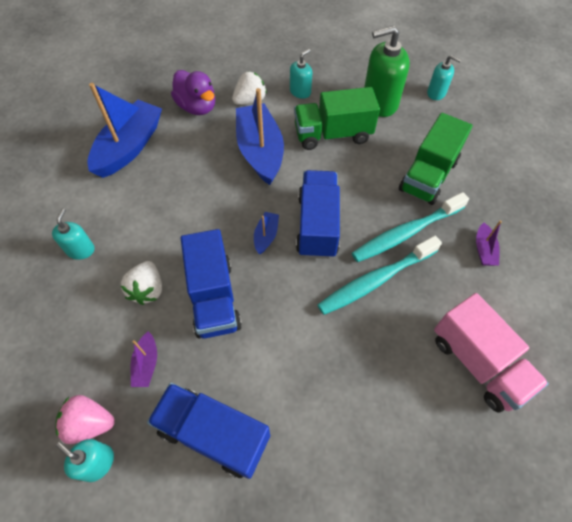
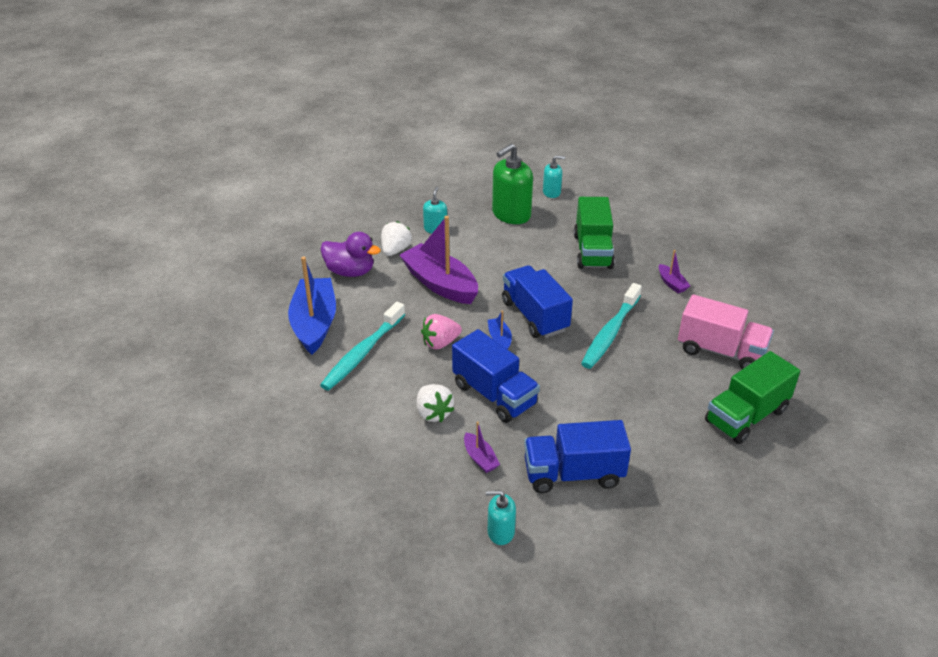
camera: 30 degrees left, 20 degrees down
(80, 250) = (345, 412): turquoise soap dispenser -> none
(90, 423) = (470, 513): pink strawberry -> pink strawberry (440, 343)
(260, 151) = (440, 284): blue boat -> purple boat
(333, 134) = (492, 250): green truck -> green truck (746, 416)
(407, 232) = (607, 294): turquoise toothbrush -> turquoise toothbrush (363, 352)

